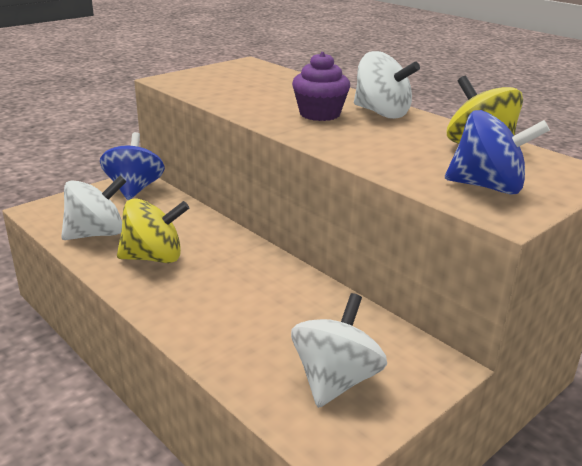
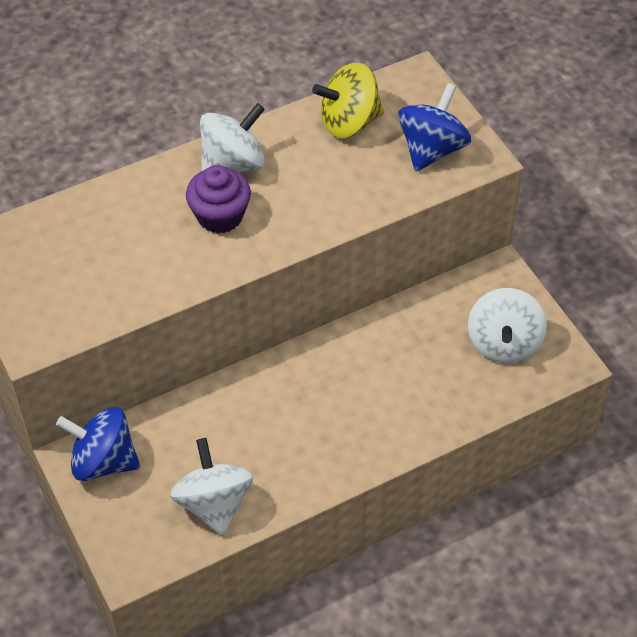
camera: 75 degrees left, 25 degrees up
(154, 258) = (283, 451): yellow spinning top -> none
(335, 380) = (503, 343): white spinning top -> white spinning top turned 120 degrees counterclockwise

